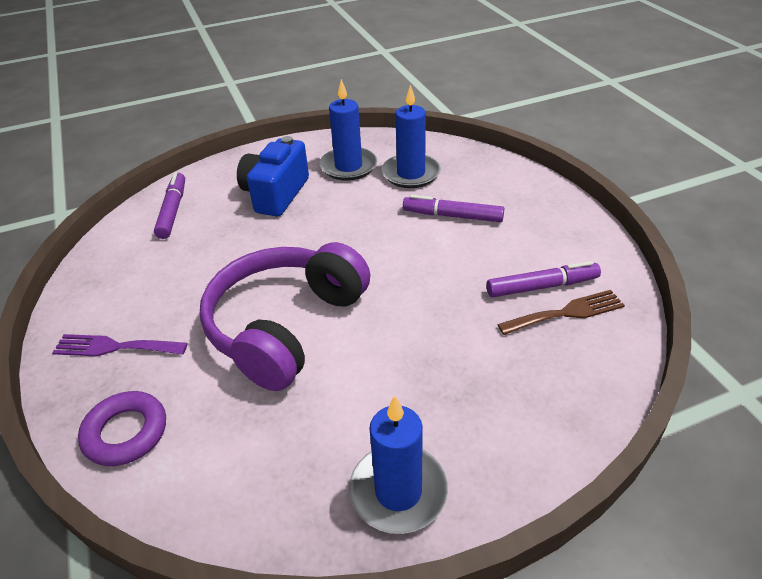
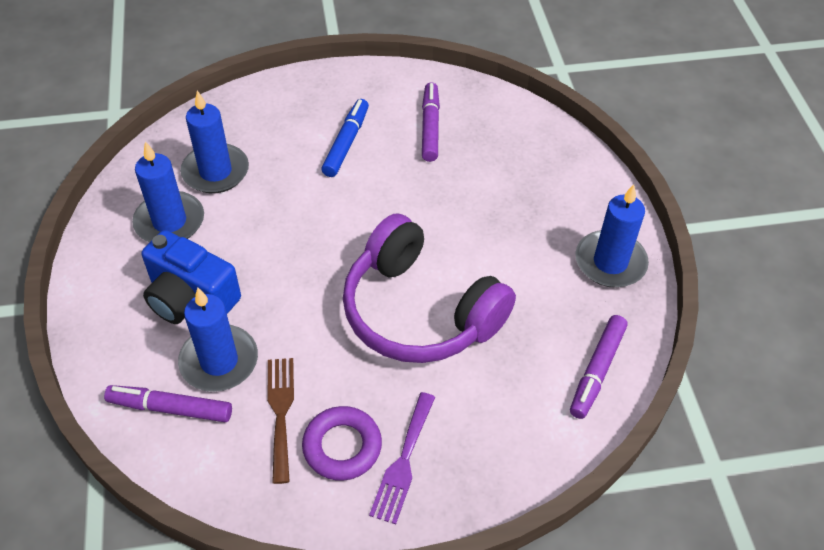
camera: 80 degrees left, 10 degrees up
(126, 433) = (519, 445): purple ring -> purple ring (342, 446)
(216, 222) = (219, 361): none -> blue candle
(453, 216) = (307, 157): purple marker -> purple marker (597, 371)
(484, 234) = (346, 143): none -> blue marker
(566, 313) = (465, 123): brown fork -> brown fork (280, 412)

